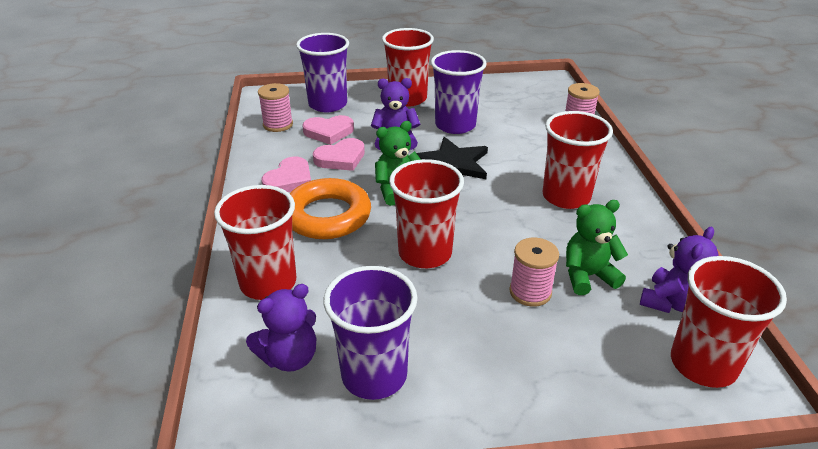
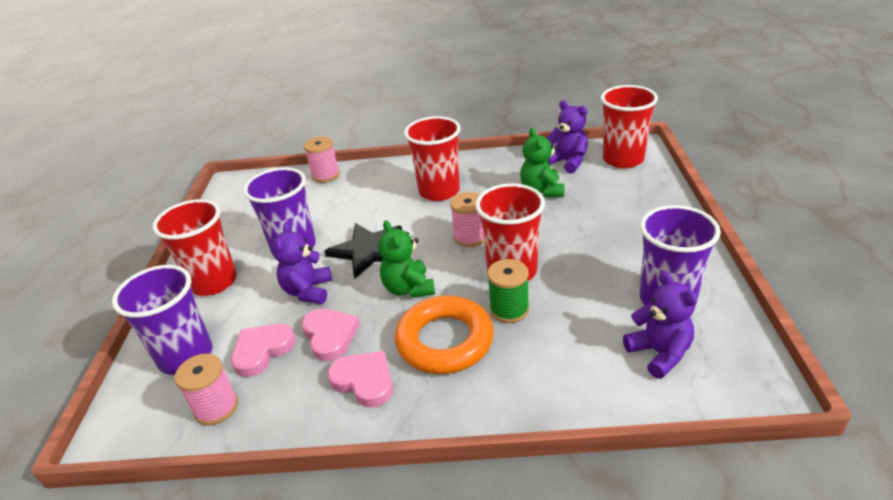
camera: 80 degrees left, 0 degrees up
(268, 283) = (558, 380): red cup -> none
(328, 132) = (262, 351): pink heart -> pink heart turned 135 degrees counterclockwise
(365, 252) = (509, 309): none -> green spool
(530, 292) = (561, 217): pink spool -> pink spool (470, 237)

